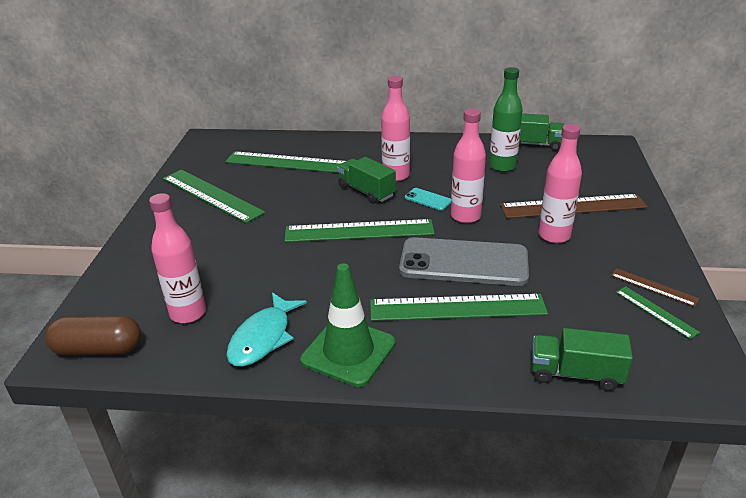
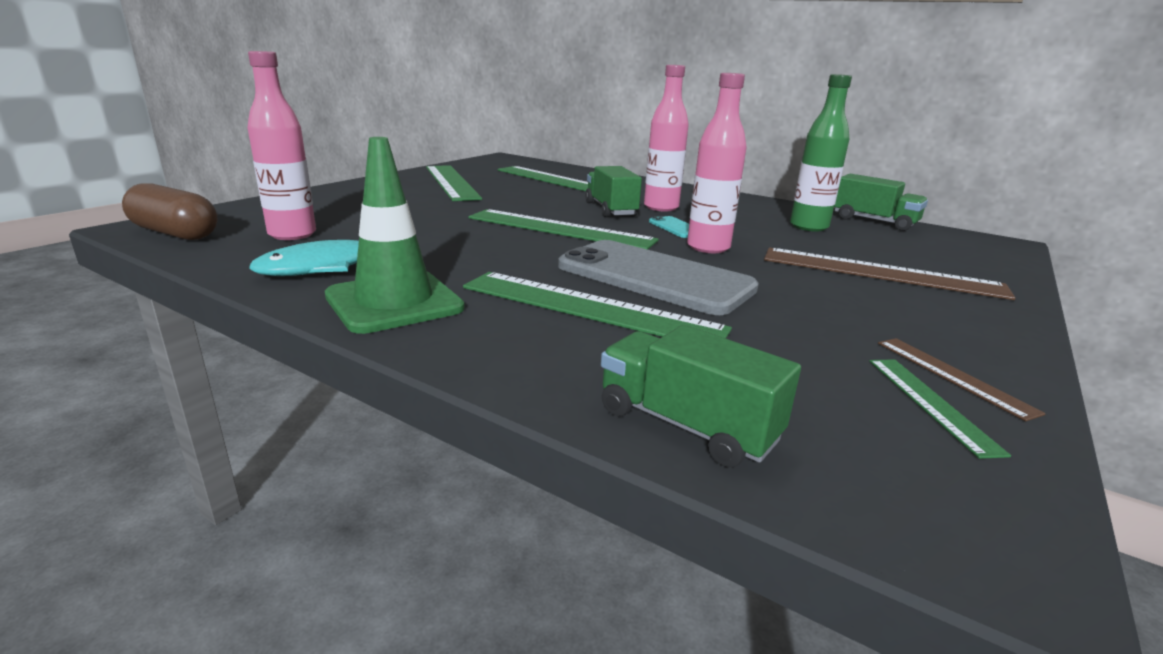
camera: 25 degrees right, 10 degrees down
(554, 236) = (820, 288): pink bottle -> none

